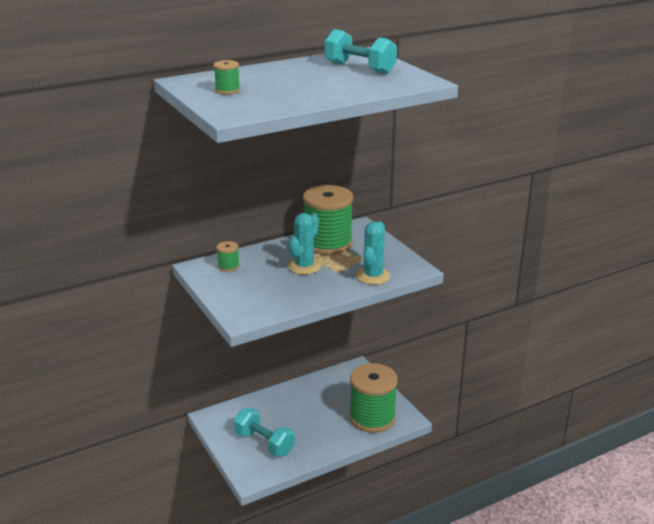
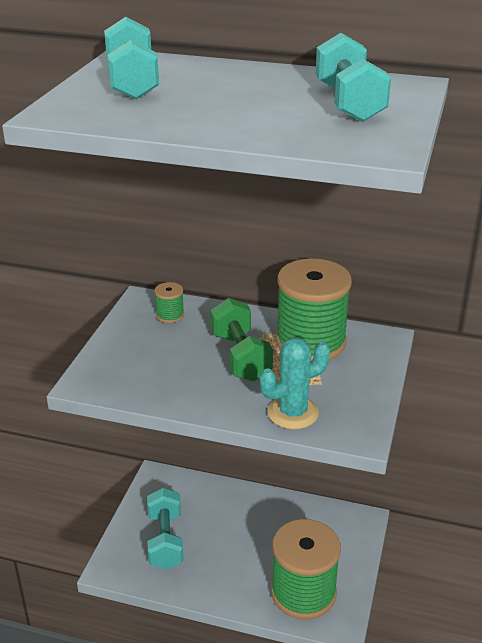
camera: 45 degrees right, 5 degrees up
(227, 90) = (132, 83): green spool -> turquoise dumbbell
(304, 266) = (240, 357): turquoise cactus -> green dumbbell

